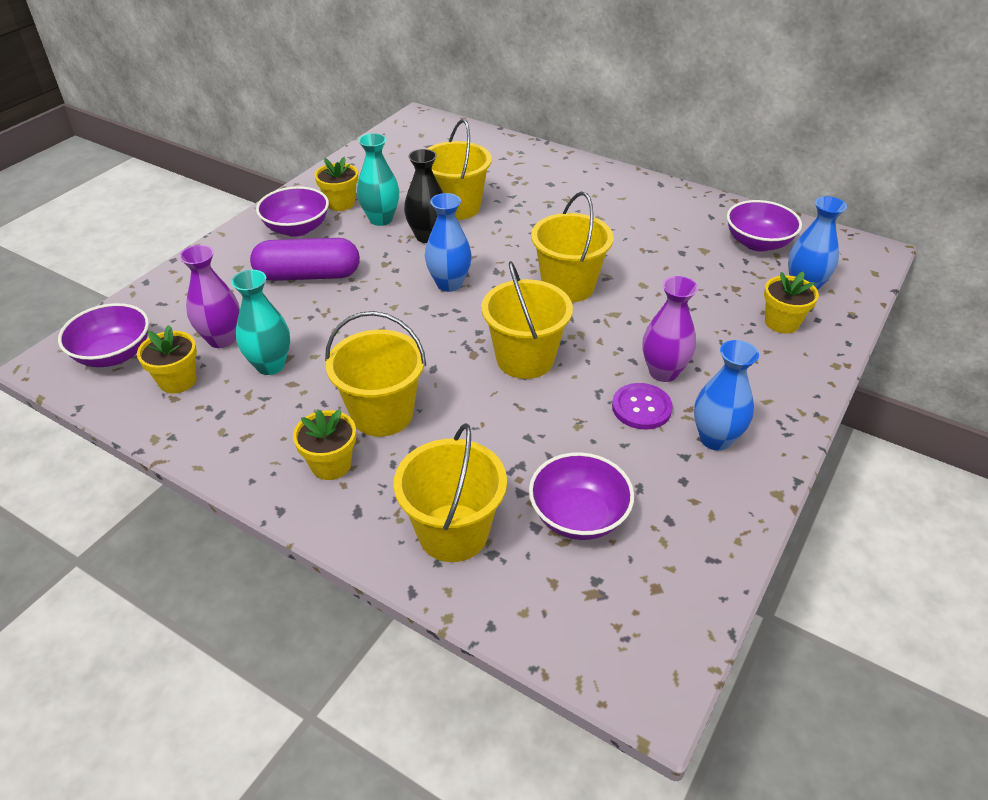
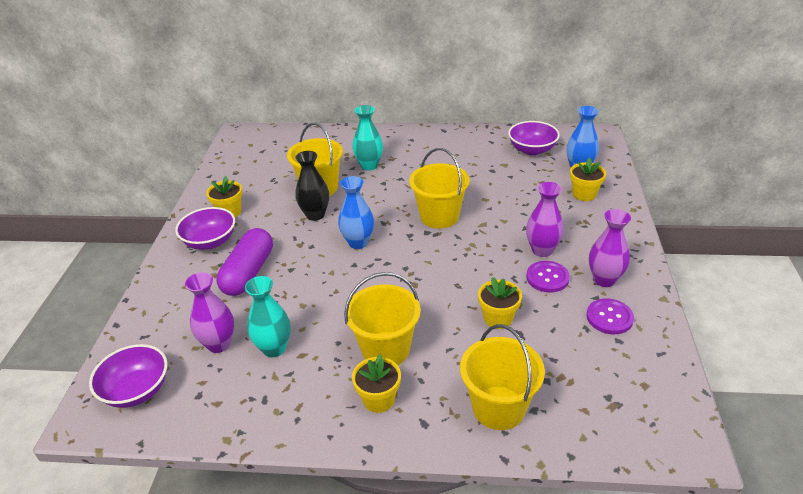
camera: 25 degrees left, 5 degrees down
(178, 381) = (209, 389): yellow flower pot -> yellow flower pot (498, 318)
(308, 275) = (248, 273): purple capsule -> purple capsule turned 45 degrees counterclockwise
(381, 219) = (270, 214): turquoise vase -> turquoise vase (369, 166)
(525, 359) = (451, 274): yellow bucket -> none
(578, 516) = (565, 361): purple bowl -> none
(681, 487) = (609, 317): none -> purple button
(715, 439) = (604, 280): blue vase -> purple vase

